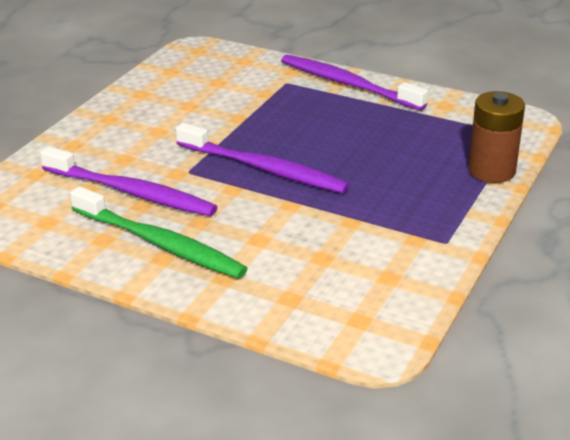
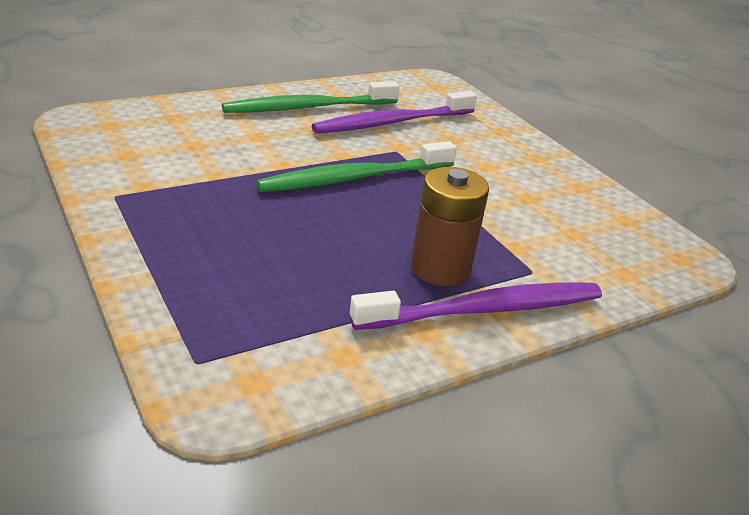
camera: 120 degrees right, 0 degrees up
(264, 169) = (354, 178): purple toothbrush -> green toothbrush
(491, 171) = (161, 287): brown battery -> brown battery (440, 269)

